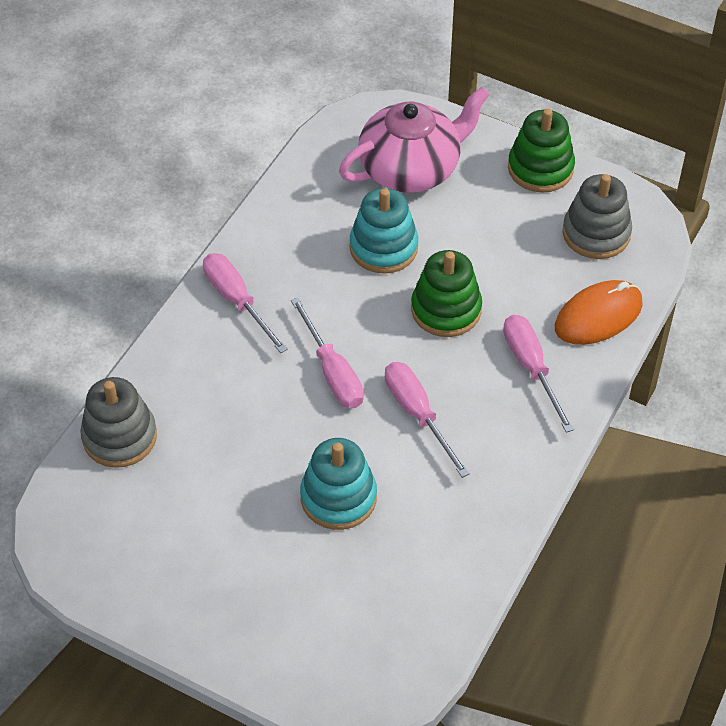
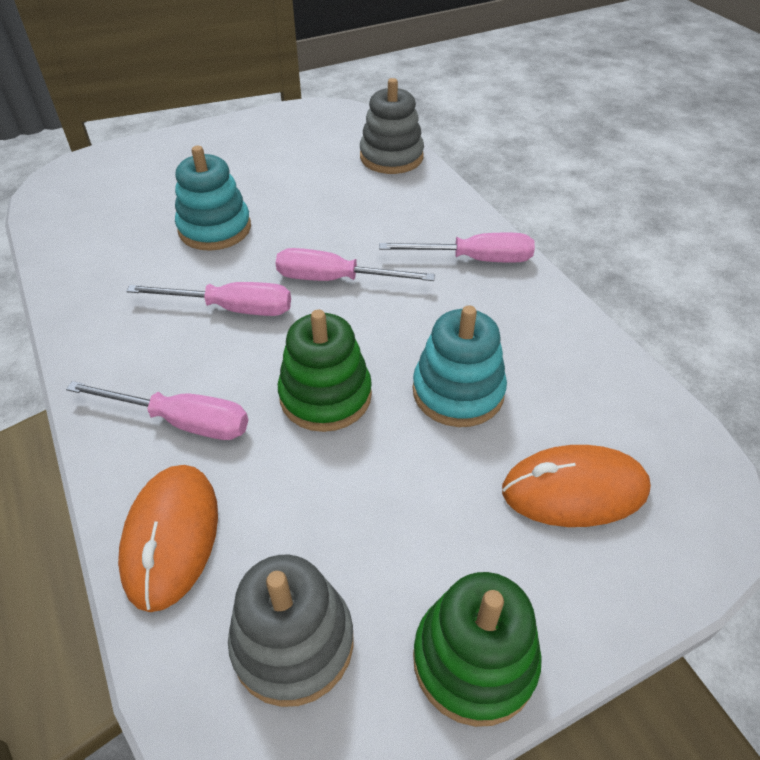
camera: 125 degrees right, 5 degrees down
(411, 168) = (574, 490): pink teapot -> orange mouse

